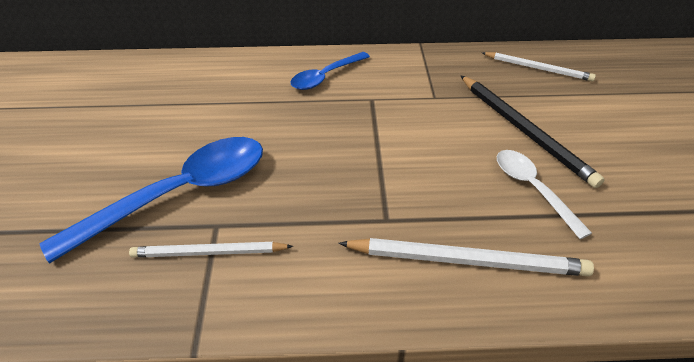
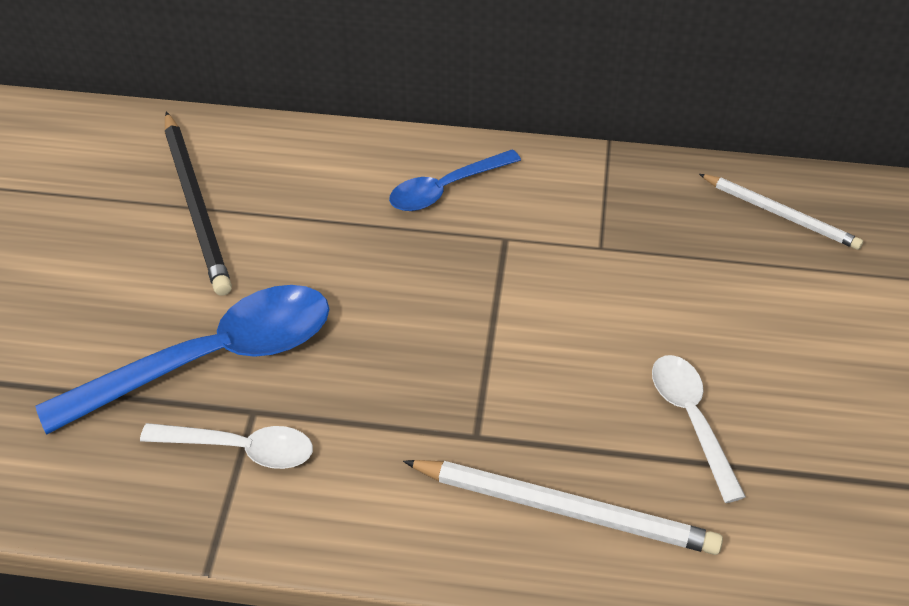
camera: 10 degrees right, 5 degrees up
(209, 253) = (240, 448): white pencil -> white spoon
(524, 130) = (715, 324): black pencil -> black pencil (196, 205)

